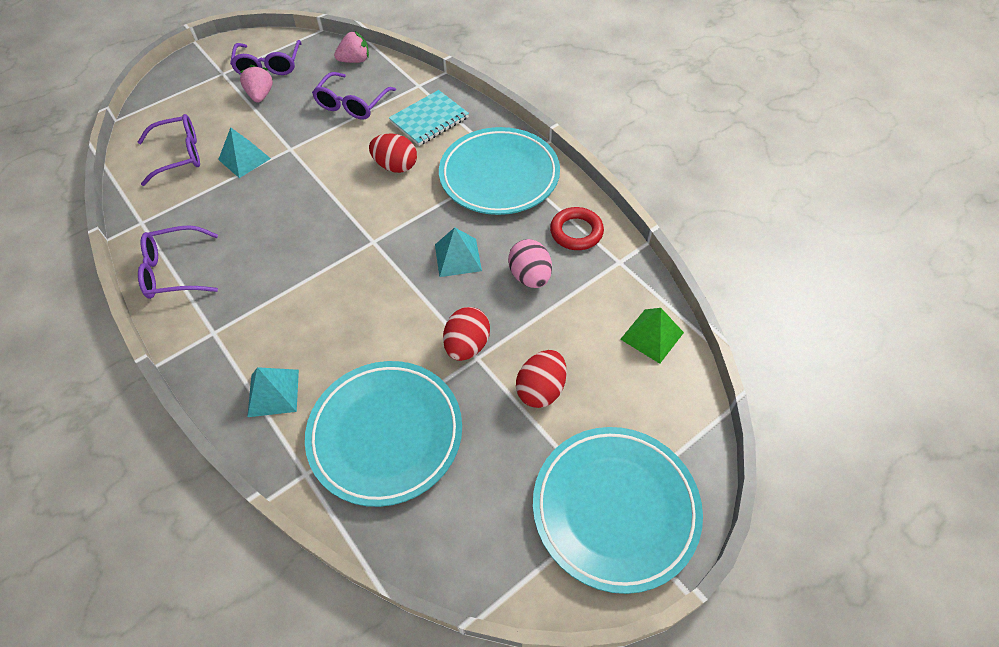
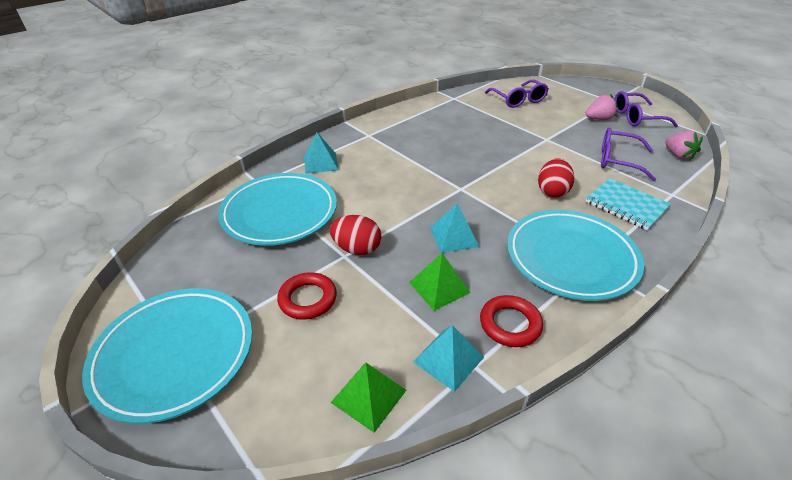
camera: 85 degrees right, 15 degrees down
(174, 271) = (416, 115): purple glasses -> none
(244, 159) = (526, 122): turquoise pyramid -> turquoise pyramid (448, 359)
(530, 276) = (439, 287): pink egg -> green pyramid
(541, 389) = (308, 299): red egg -> red ring

